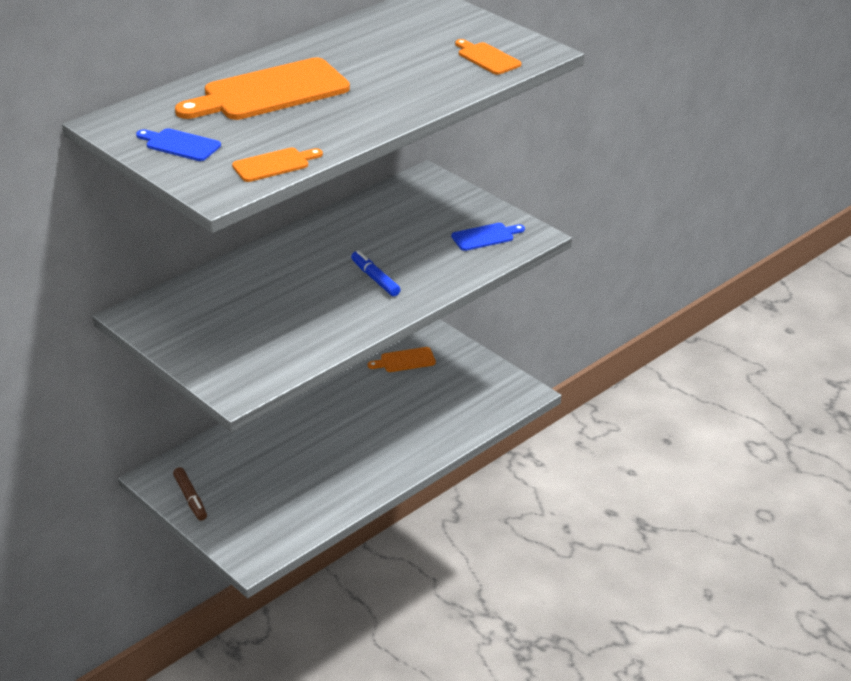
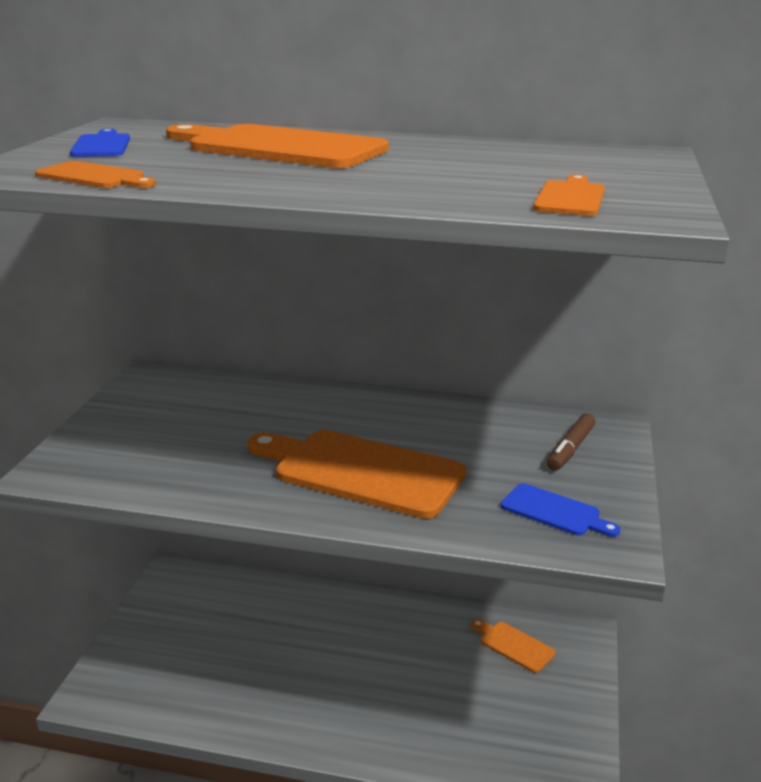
camera: 55 degrees right, 10 degrees down
(190, 498) = (156, 608): brown marker -> brown marker (570, 449)
(375, 279) = (361, 472): blue marker -> orange cutting board

